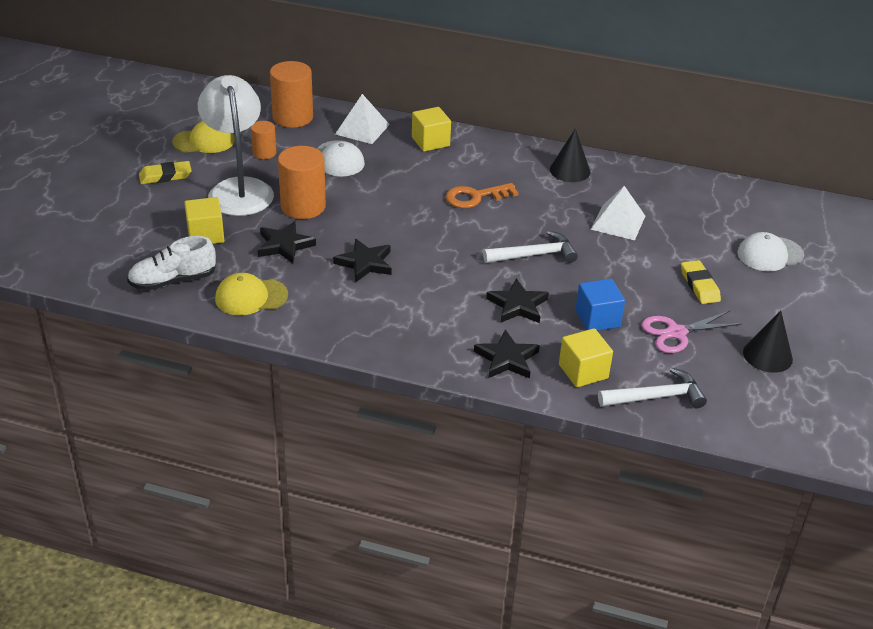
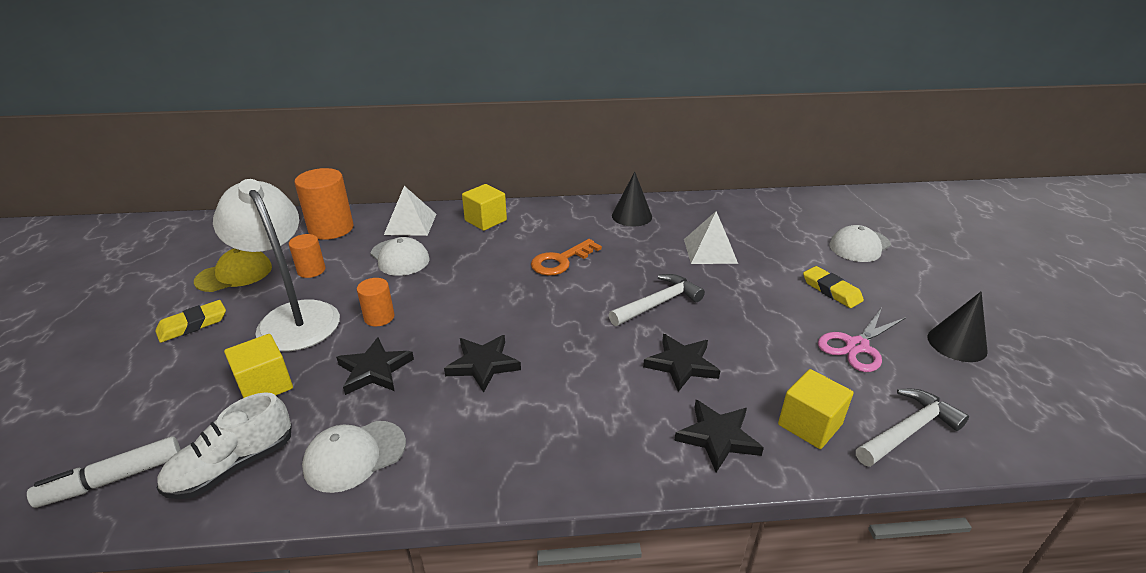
camera: 20 degrees left, 5 degrees down
(100, 267) = (113, 479): none -> white marker
(251, 297) = (354, 456): yellow cap -> white cap
(303, 206) = (379, 317): orange cylinder -> orange cylinder, size x0.56
(597, 319) = (771, 354): blue cube -> none

